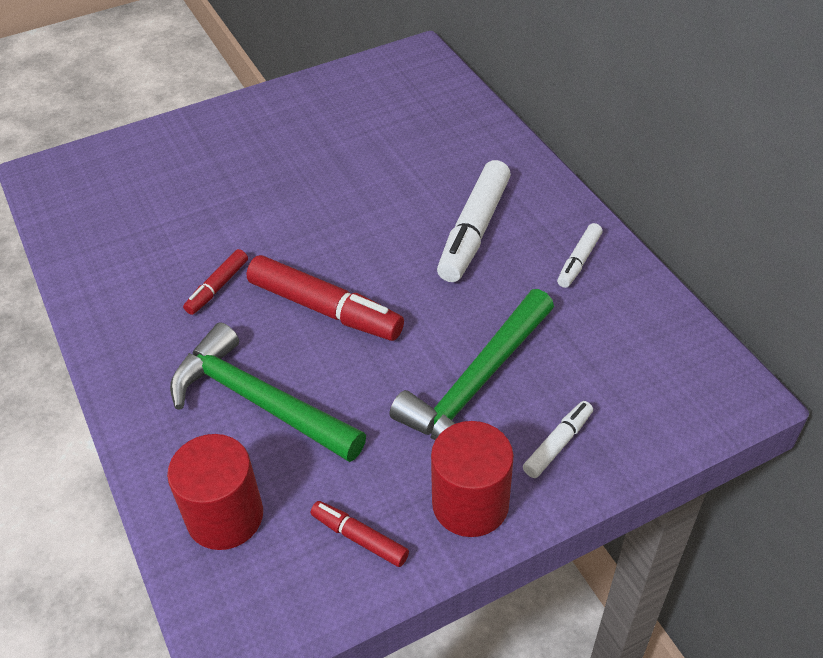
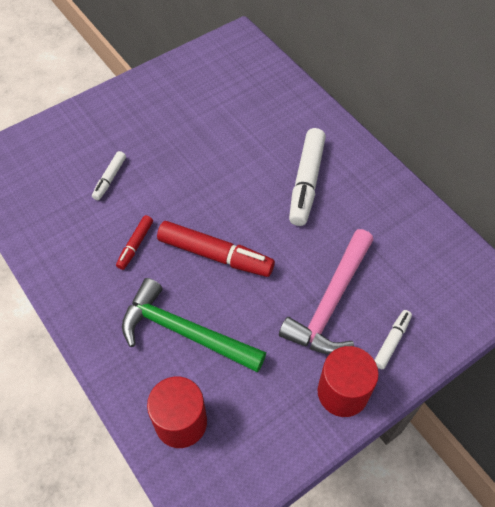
camera: 10 degrees left, 10 degrees up
(359, 538) = (274, 426): red marker -> none
(478, 384) = (331, 302): green hammer -> pink hammer
(578, 261) = (381, 200): white marker -> white marker (109, 179)

